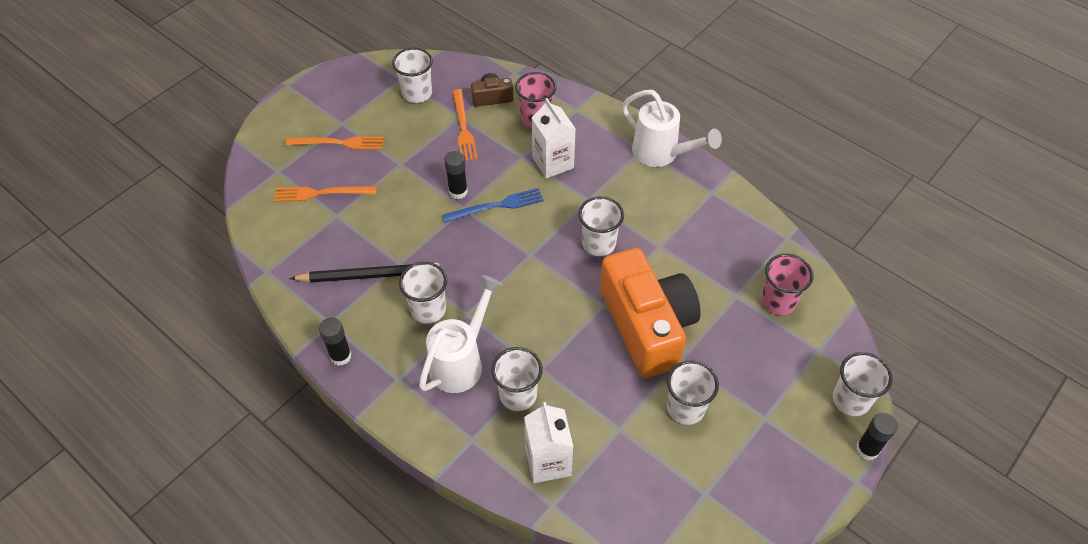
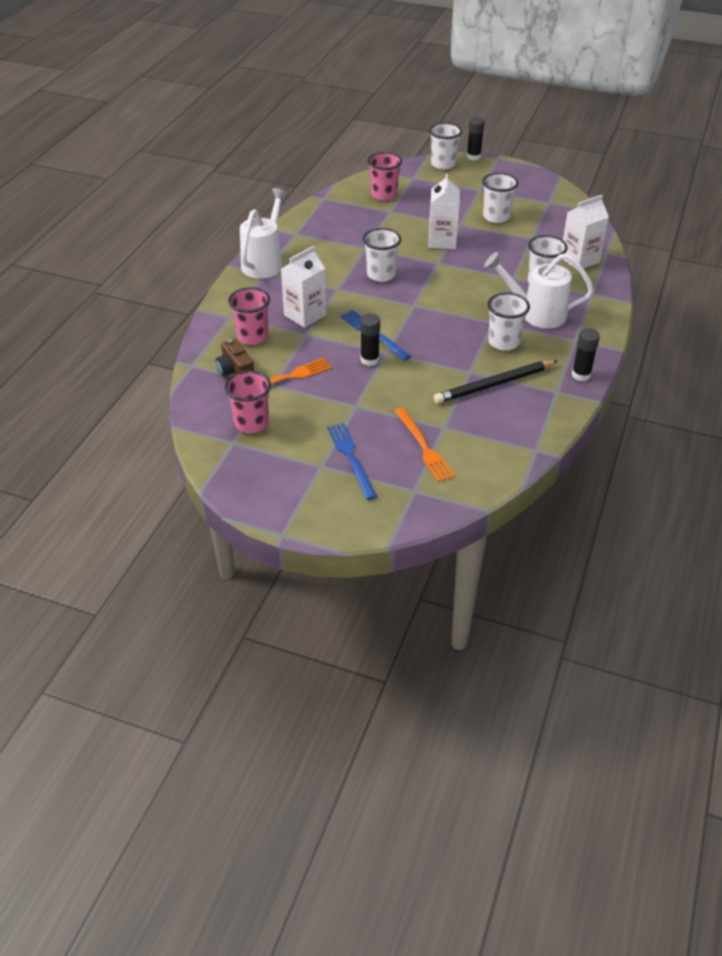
camera: 110 degrees left, 10 degrees down
(338, 143) = (351, 458): orange fork -> blue fork
(369, 275) = (494, 384): black pencil -> black pencil turned 90 degrees counterclockwise
(417, 93) = (251, 423): white cup -> pink cup
(647, 325) = (442, 241): orange camera -> white carton

